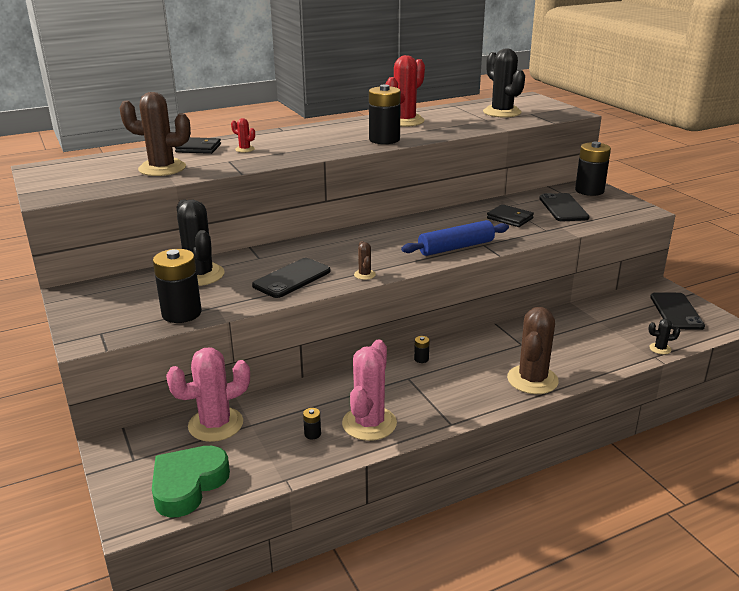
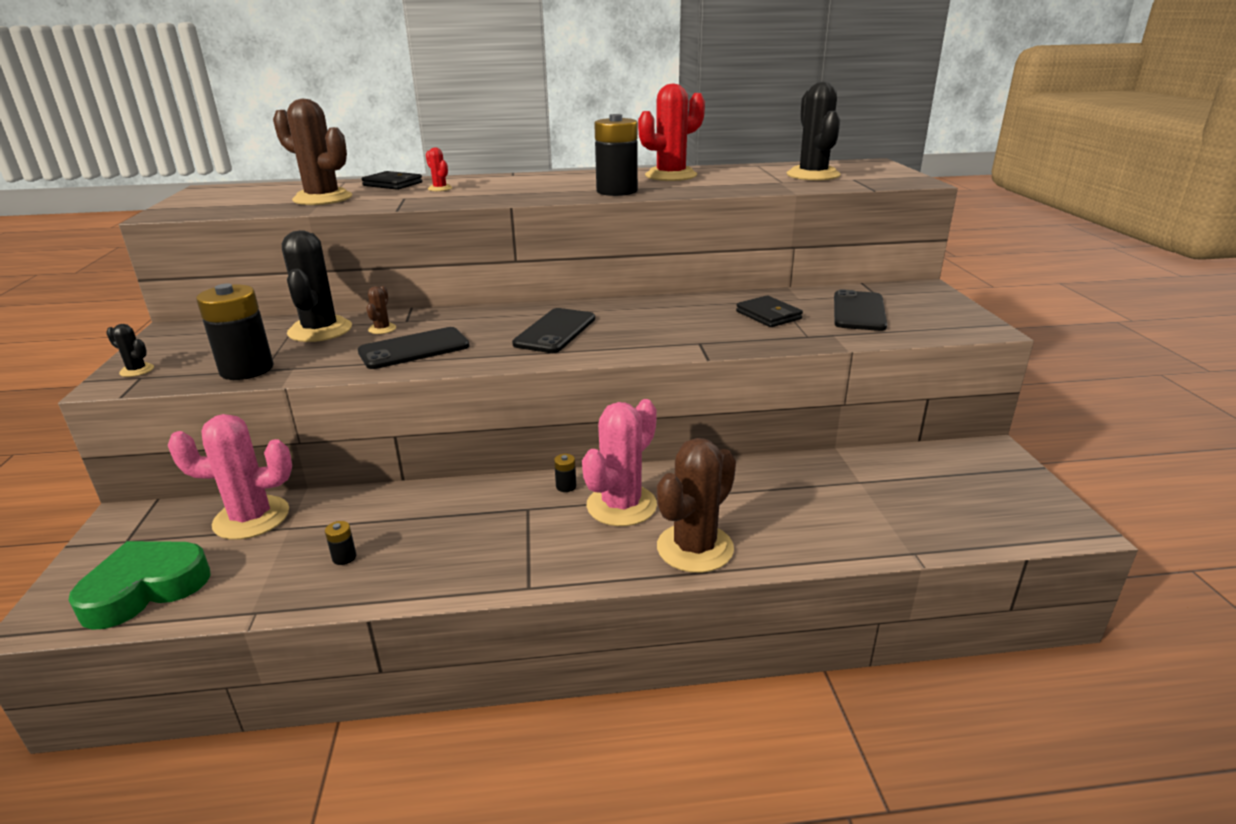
camera: 20 degrees right, 0 degrees up
(364, 274) = (504, 357): brown cactus -> brown cactus (382, 329)
(369, 423) = (424, 560): pink cactus -> pink cactus (621, 505)
(456, 247) = (657, 341): blue rolling pin -> none
(589, 191) = (918, 294): black battery -> none
(660, 349) = (931, 542): black cactus -> black cactus (137, 370)
(676, 311) = (996, 490): black phone -> black phone (555, 331)

